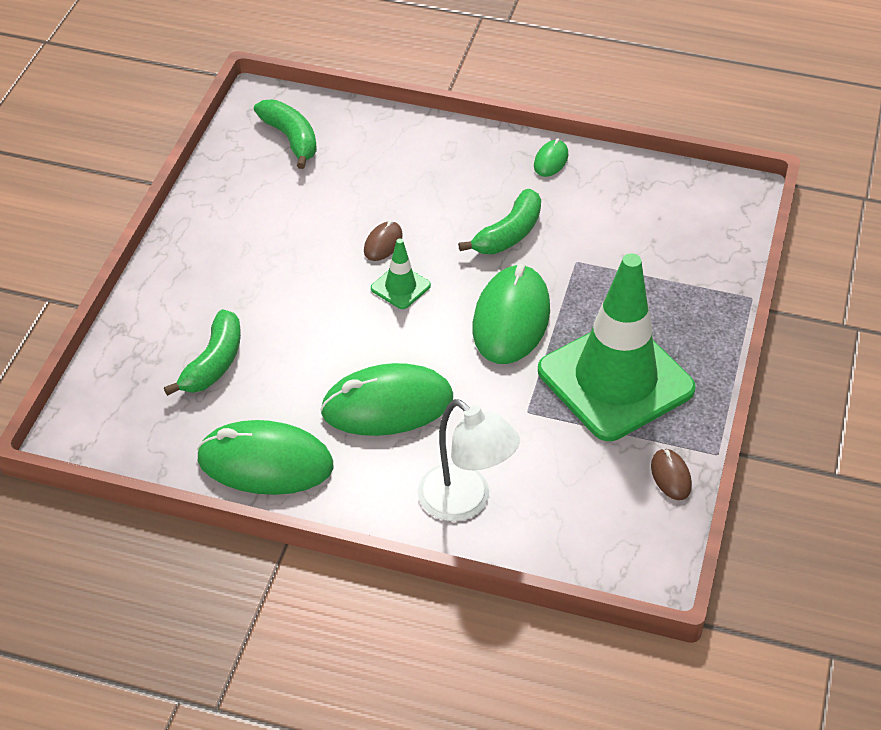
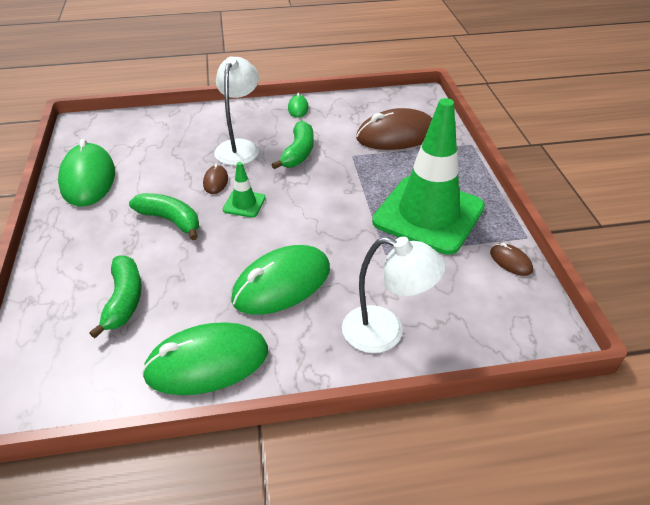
camera: 25 degrees left, 5 degrees down
(291, 139) = (114, 140): green banana -> green banana (170, 220)
(439, 200) = (239, 147): none -> white lamp
(511, 319) = (334, 200): green mouse -> green mouse (88, 179)
(656, 249) = (396, 135): none -> brown mouse

